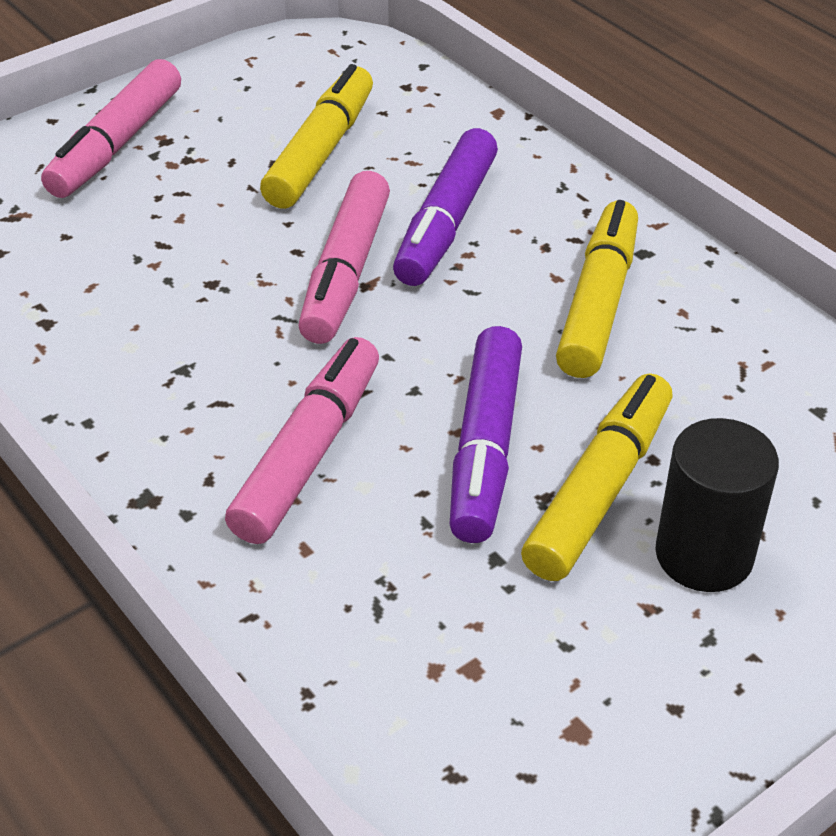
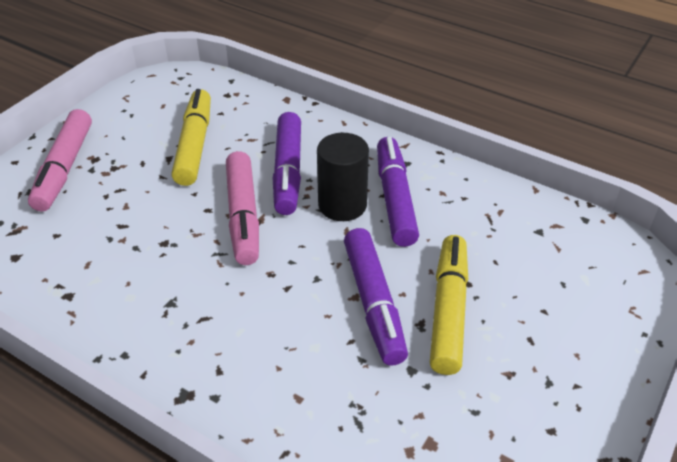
camera: 20 degrees left, 0 degrees up
(308, 454) = (272, 336): pink marker -> none
(597, 303) = (395, 199): yellow marker -> purple marker
(704, 555) = (522, 333): black cylinder -> black cylinder (342, 205)

